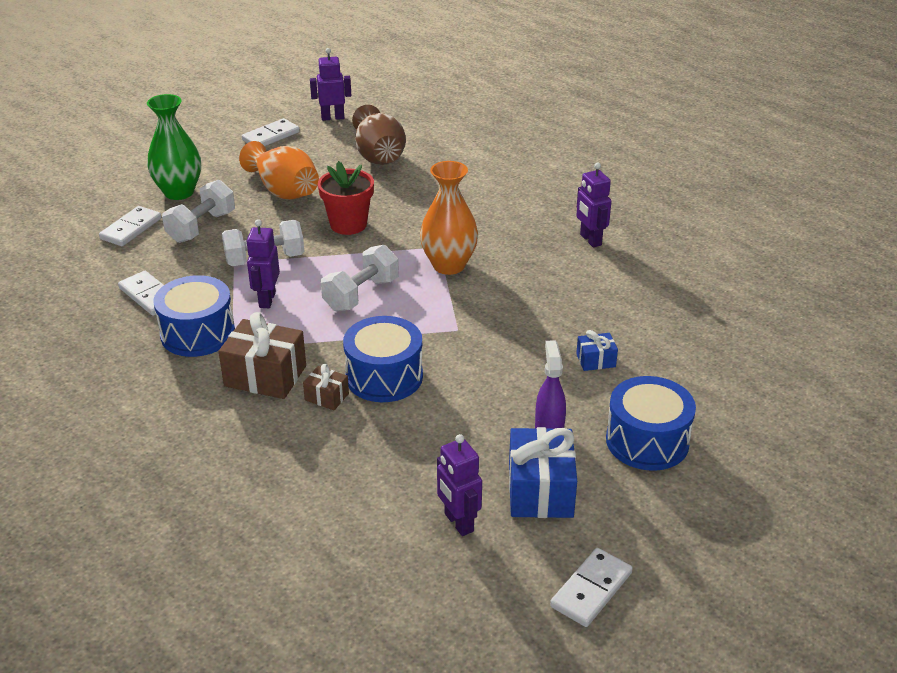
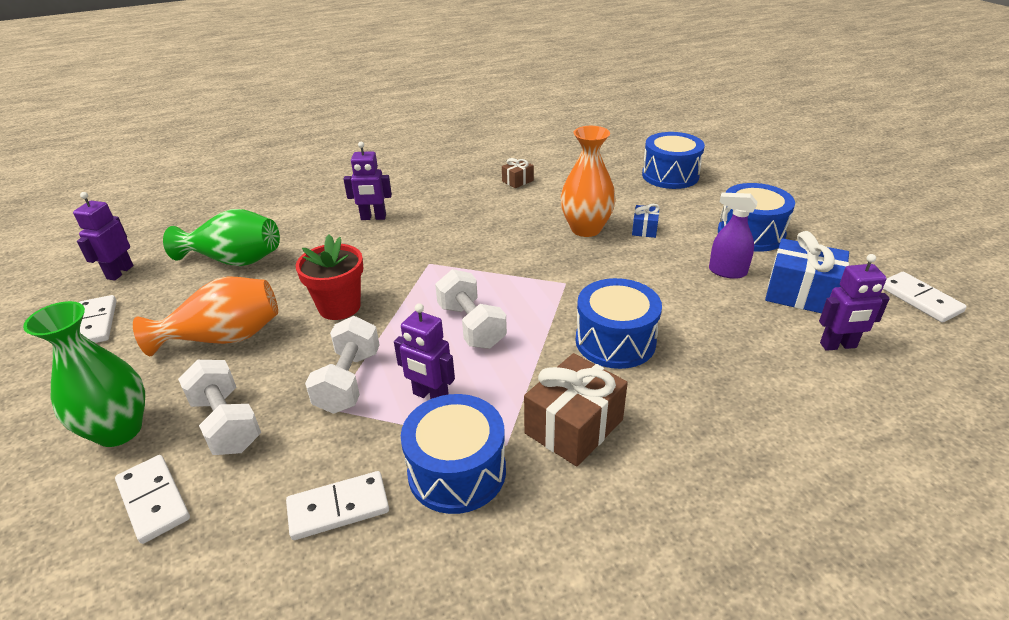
camera: 65 degrees left, 0 degrees up
(327, 397) = (631, 387): brown gift -> brown gift (517, 181)
(379, 156) = (234, 260): brown vase -> green vase
(449, 265) = (463, 264): orange vase -> orange vase (586, 229)
(590, 240) = (484, 192): purple robot -> purple robot (373, 218)
(745, 358) = (670, 175): none -> blue drum

